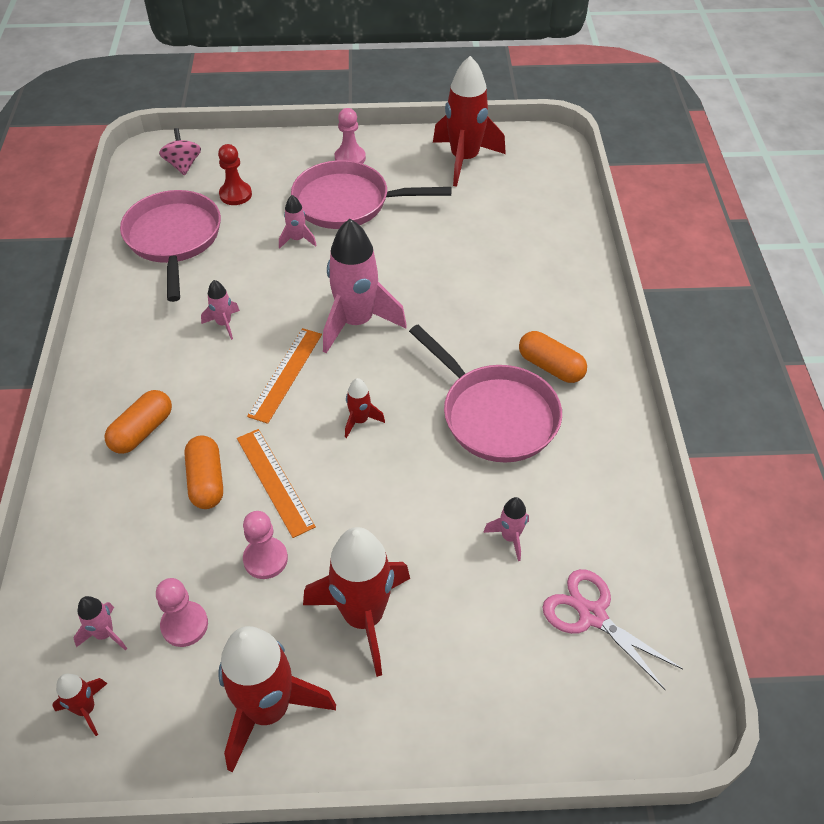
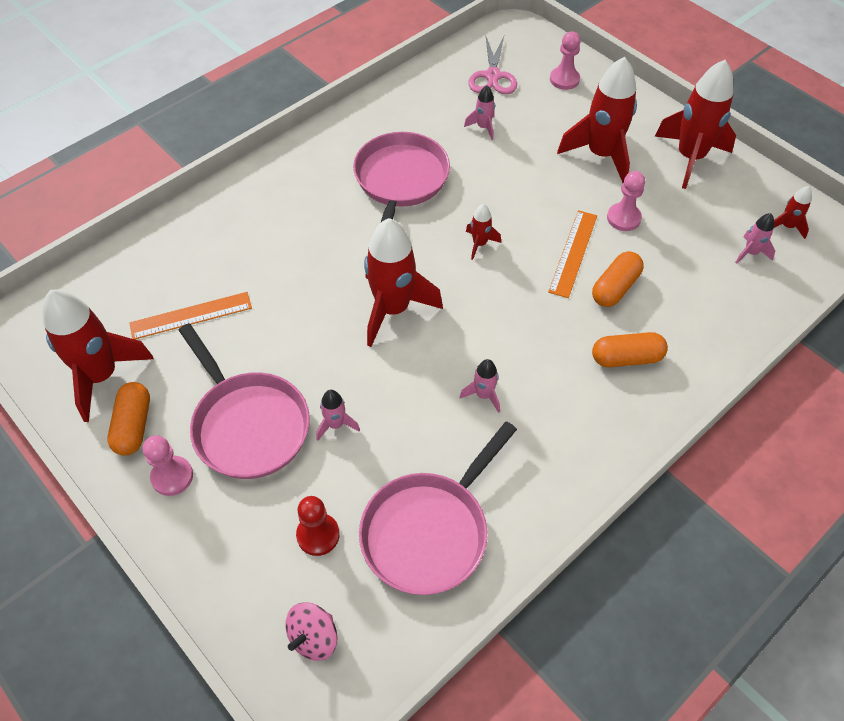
camera: 130 degrees left, 5 degrees up
(184, 625) = (700, 223): pink pawn -> pink pawn (564, 79)
(286, 374) = (487, 314): orange ruler -> orange ruler (191, 315)
(356, 322) = (393, 309): pink rocket -> red rocket
(550, 367) = (327, 178): orange capsule -> orange capsule (134, 426)

